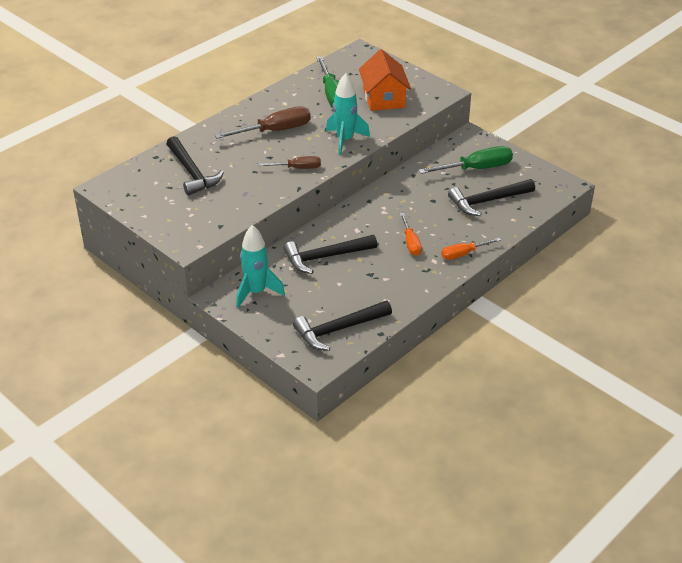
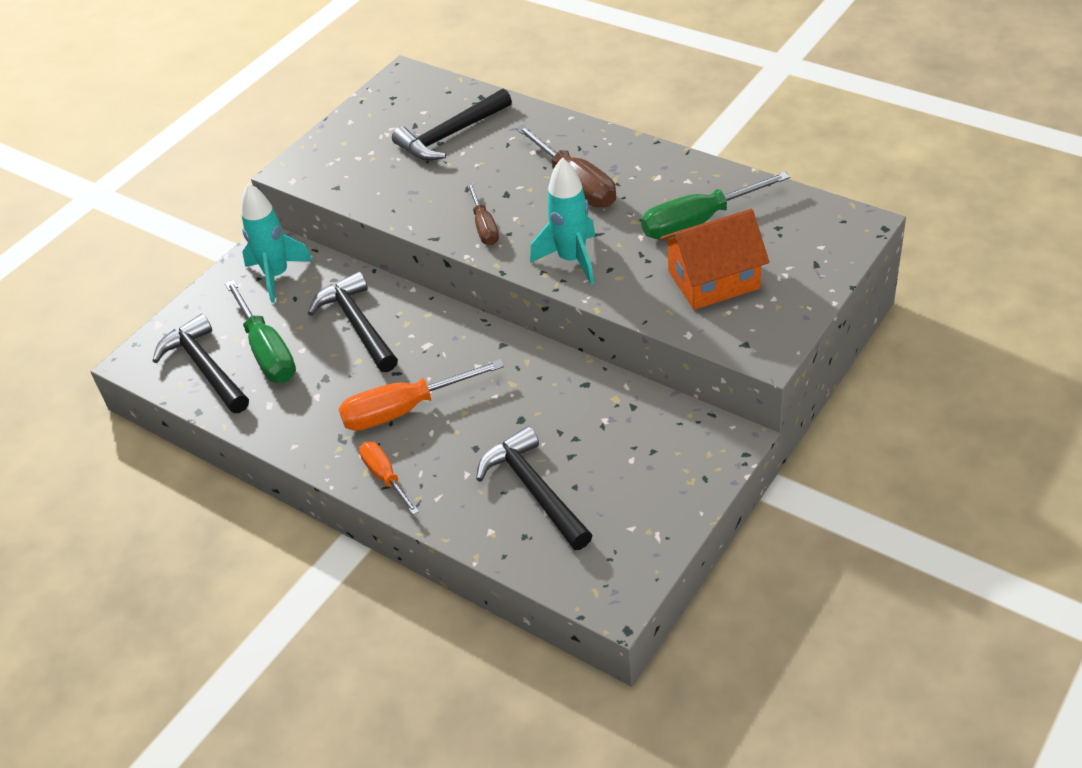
camera: 85 degrees right, 5 degrees up
(410, 243) = (404, 410): orange screwdriver -> orange screwdriver, size x1.66
(476, 169) = (628, 462): green screwdriver -> green screwdriver (267, 351)

